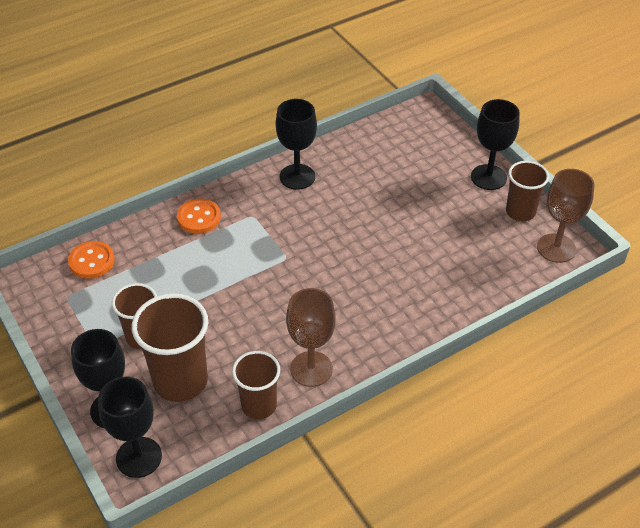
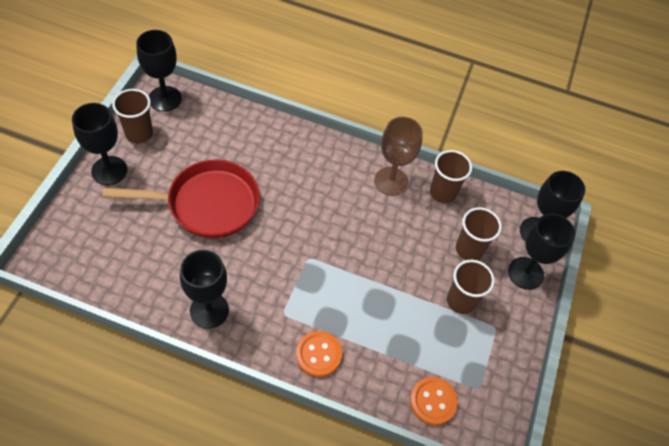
camera: 135 degrees left, 10 degrees up
(180, 381) = (469, 249): brown cup -> brown cup, size x0.63
(400, 220) = (207, 204): none -> red pan
(556, 248) = (165, 99): brown goblet -> black goblet

